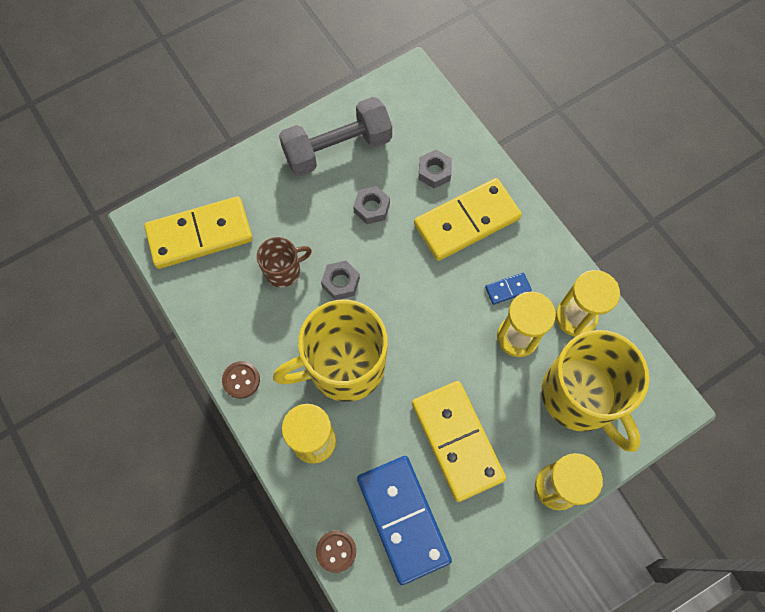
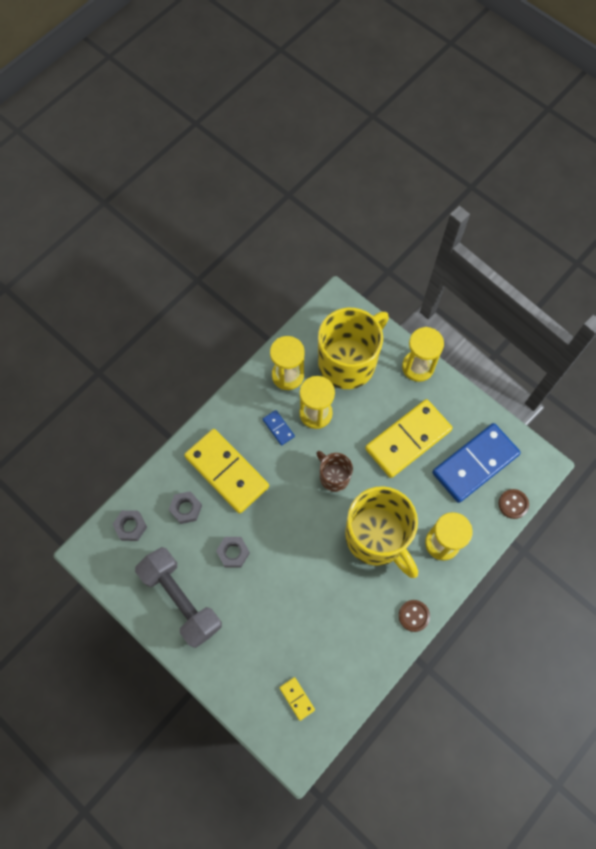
camera: 105 degrees left, 0 degrees up
(200, 234) = (297, 698): yellow domino -> yellow domino, size x0.42
(283, 270) = (310, 611): brown mug -> brown mug (334, 476)
(340, 282) = (308, 560): grey nut -> grey nut (131, 526)

